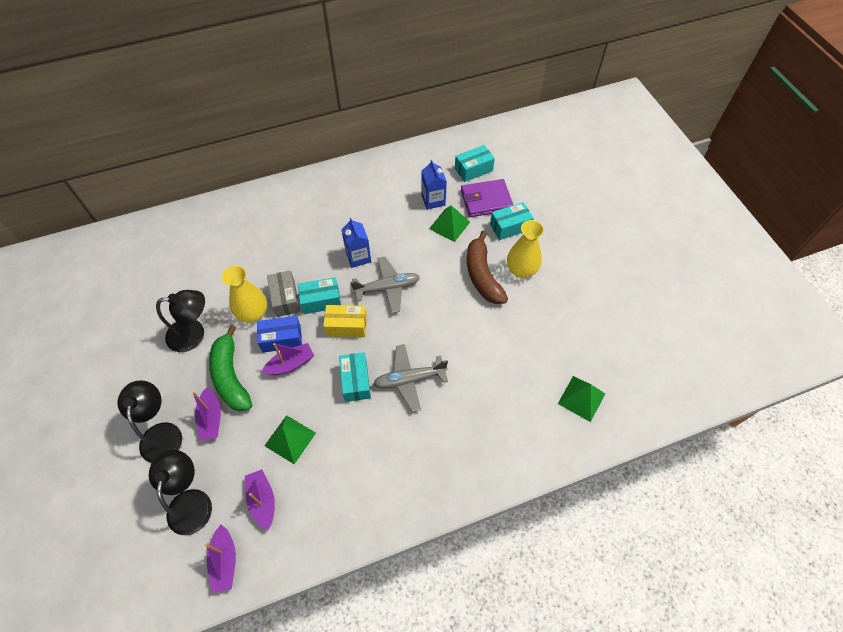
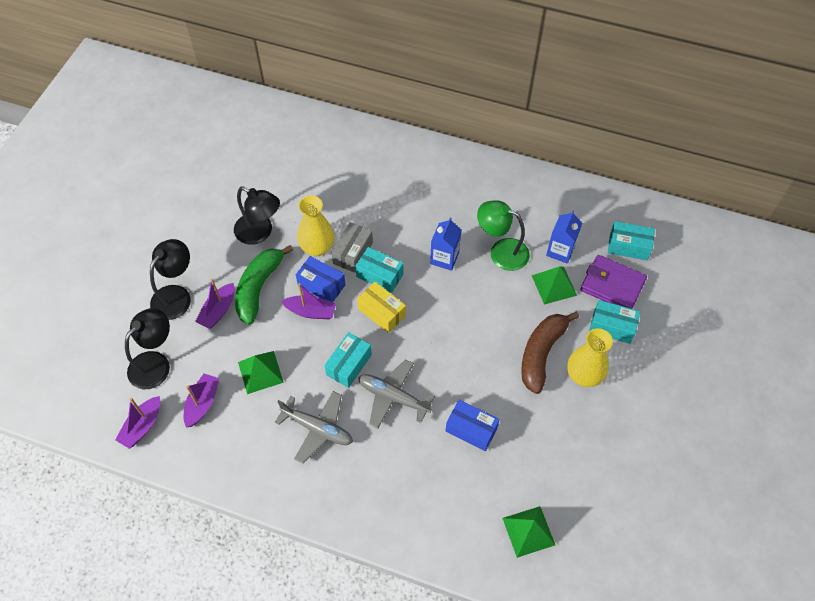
camera: 40 degrees right, 0 degrees up
(387, 288) = (445, 304): grey plane -> grey plane (318, 428)
(394, 226) = (501, 251): none -> green lamp
(483, 360) = (471, 429): none -> blue box

